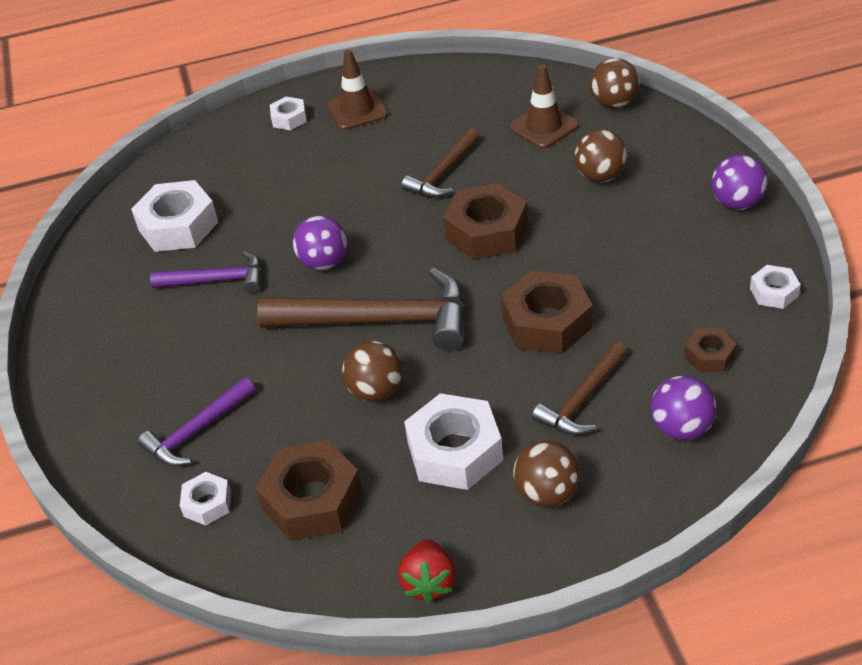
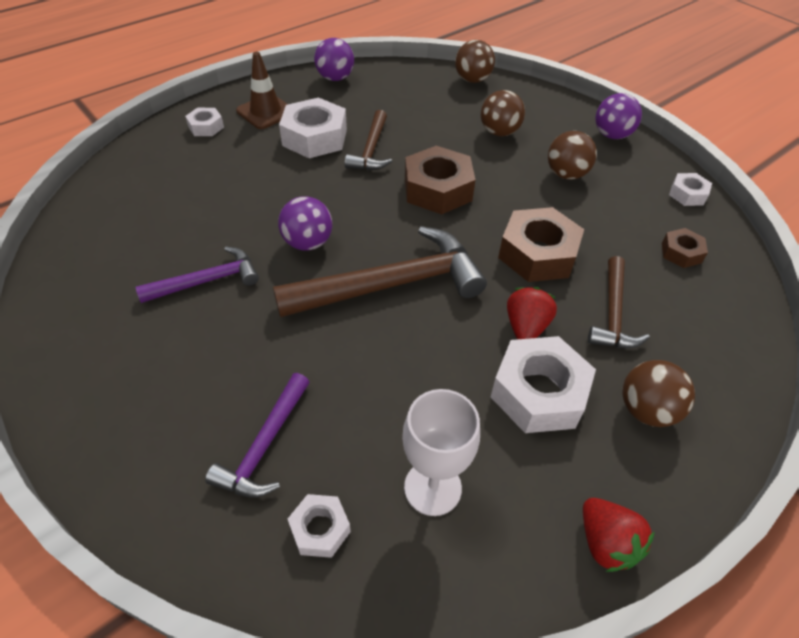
camera: 30 degrees left, 5 degrees up
(178, 226) = (140, 237): white nut -> white nut (315, 137)
(312, 500) = (432, 487): brown nut -> white goblet
(376, 391) = (428, 352): brown ball -> brown ball (566, 174)
(483, 391) = (526, 327): none -> red strawberry
(544, 127) = (430, 103): brown traffic cone -> none
(681, 428) = (707, 318): purple ball -> purple ball (335, 78)

